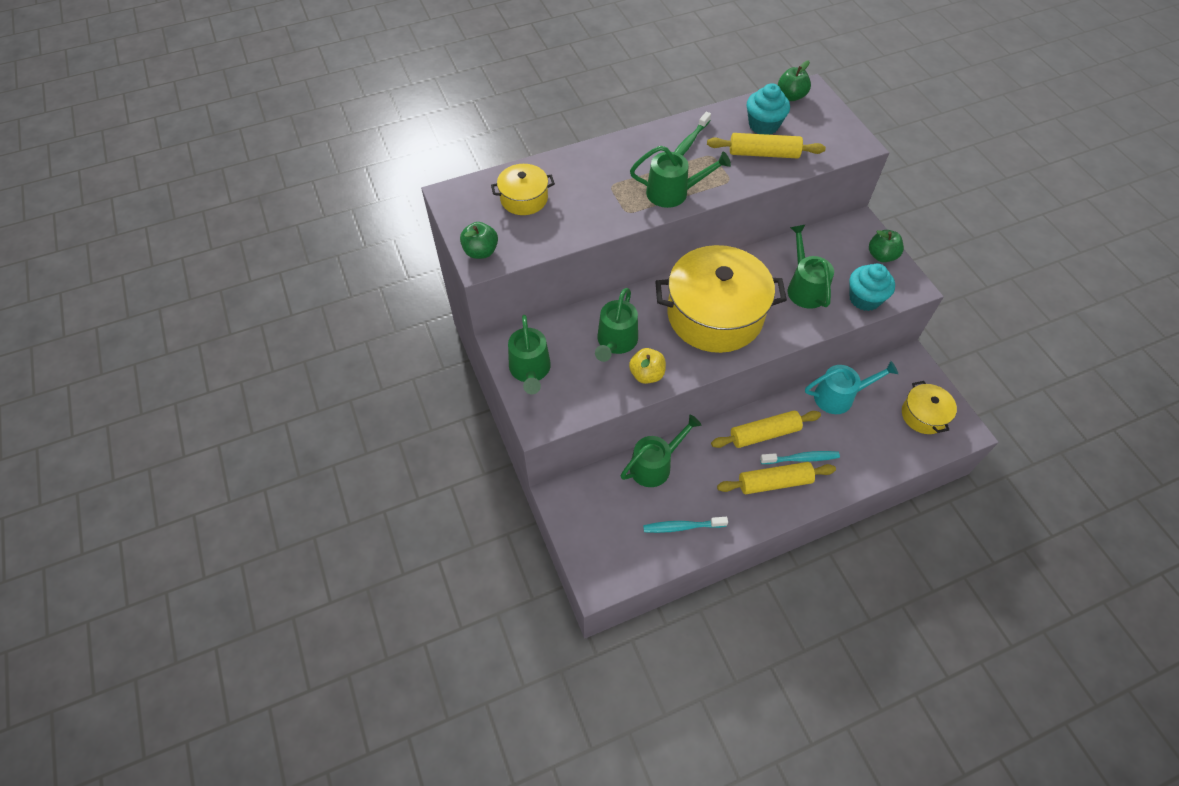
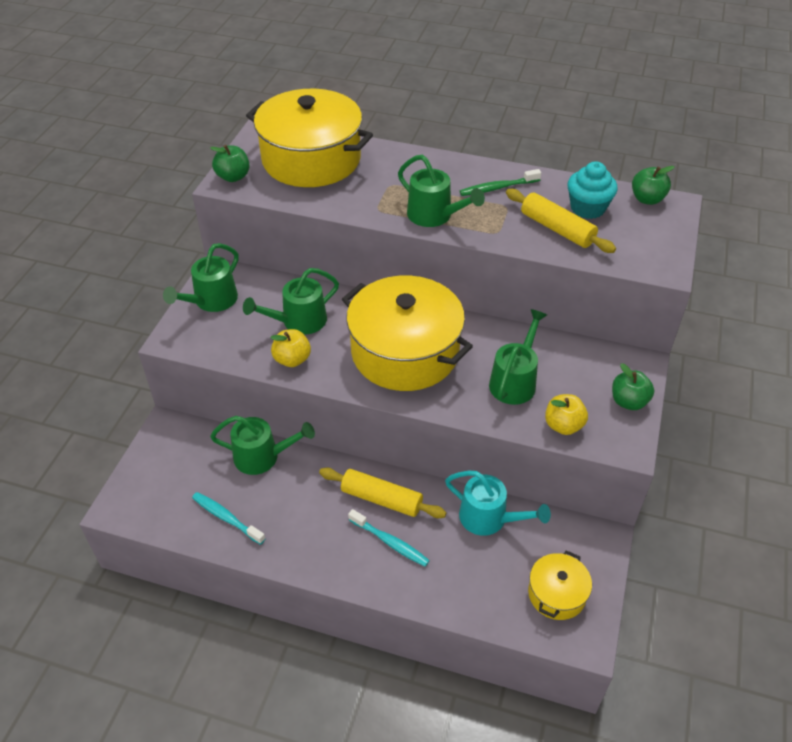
camera: 40 degrees right, 10 degrees down
(524, 198) = (311, 159): yellow pot -> yellow pot, size x2.07
(774, 482) = (343, 543): yellow rolling pin -> none
(864, 299) = (563, 425): turquoise cupcake -> yellow apple

